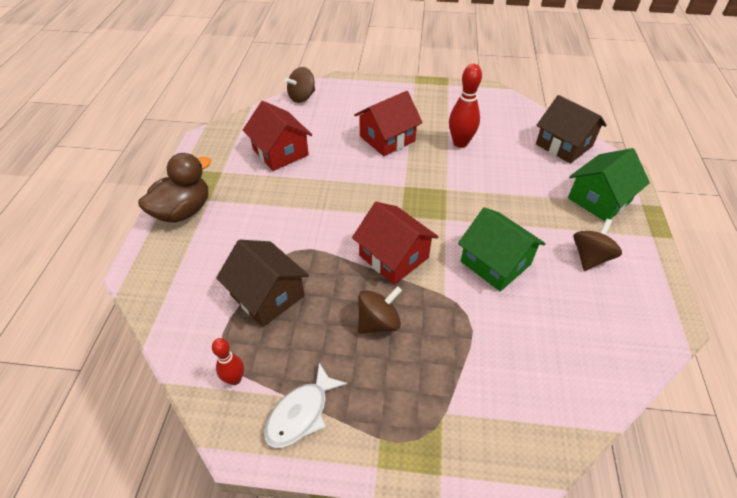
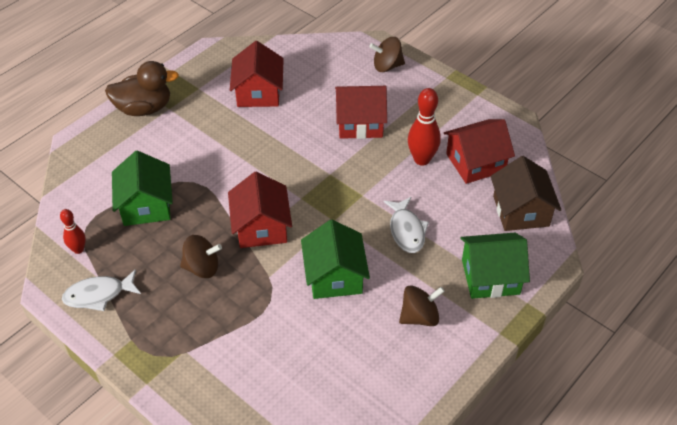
camera: 35 degrees right, 0 degrees up
(267, 295) = (146, 205): brown house -> green house
(302, 97) = (325, 46): brown spinning top -> brown spinning top (387, 66)
(498, 128) = (475, 162): none -> red house
(507, 198) = (406, 231): none -> white fish

